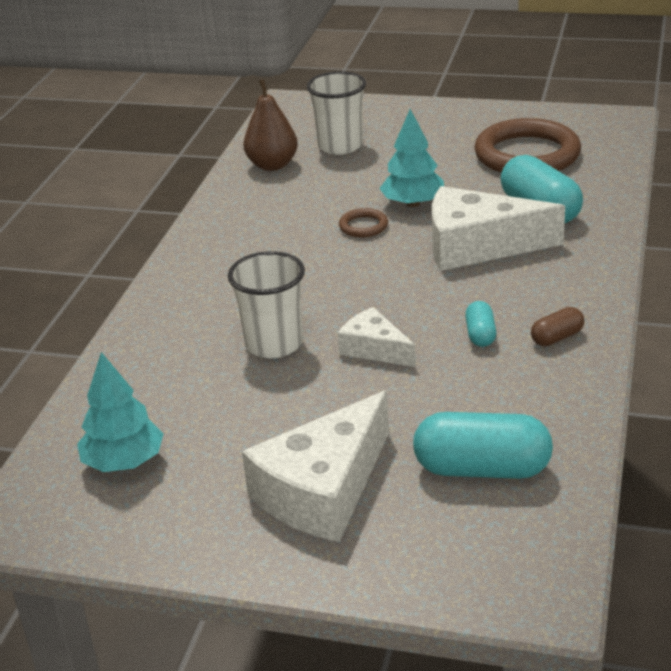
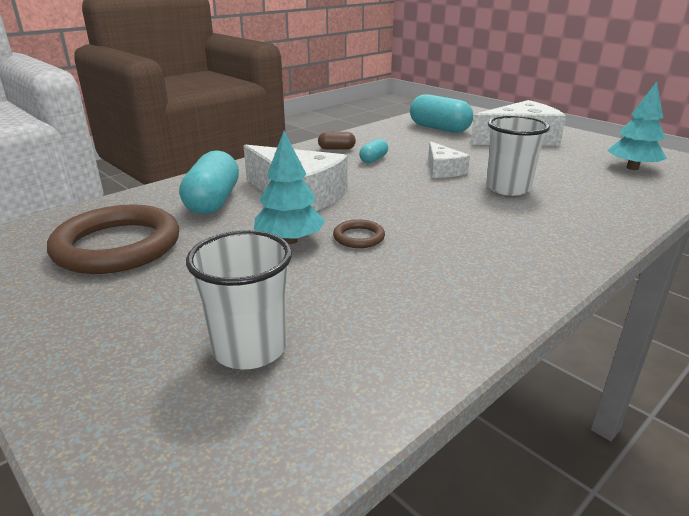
camera: 150 degrees left, 5 degrees down
(272, 165) = (371, 356): brown pear -> none

